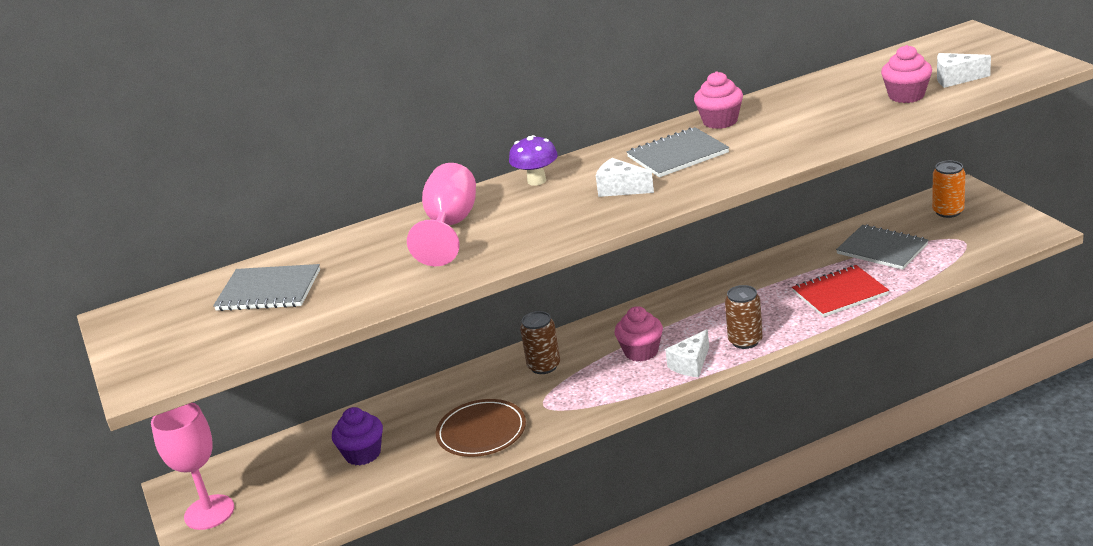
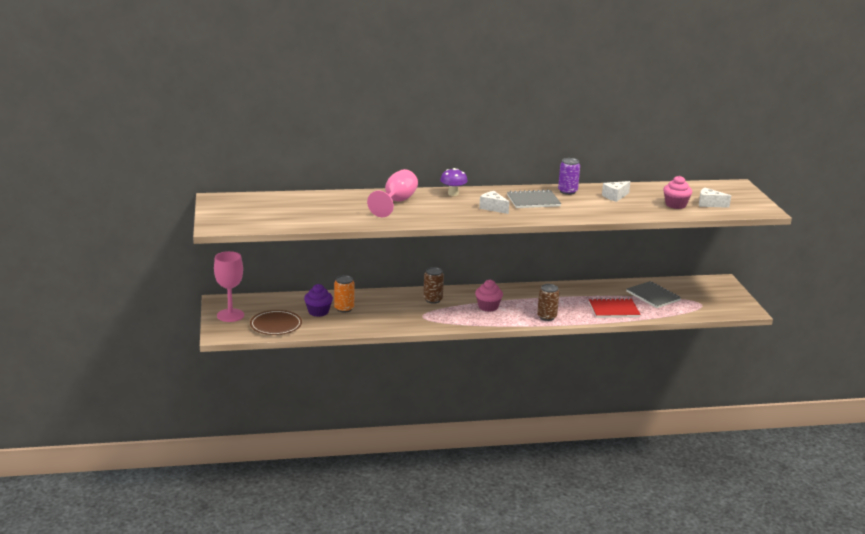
camera: 10 degrees right, 5 degrees down
(269, 290) = (292, 206): grey notebook -> none
(481, 432) = (383, 319): brown plate -> brown plate (276, 325)
(691, 364) = (510, 319): white cheese -> white cheese (615, 196)
(720, 121) = (567, 191): pink cupcake -> purple can
(948, 211) = (704, 288): orange can -> orange can (344, 308)

